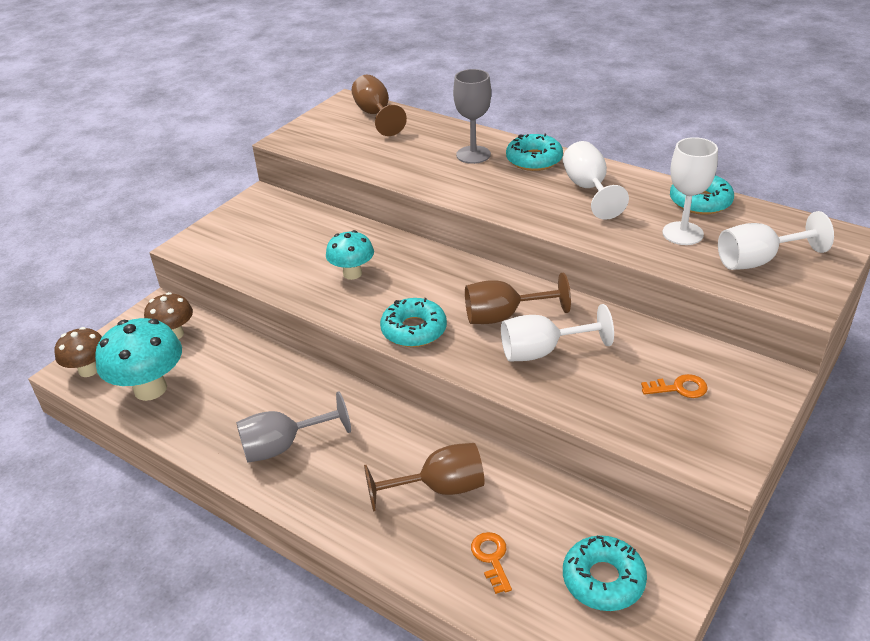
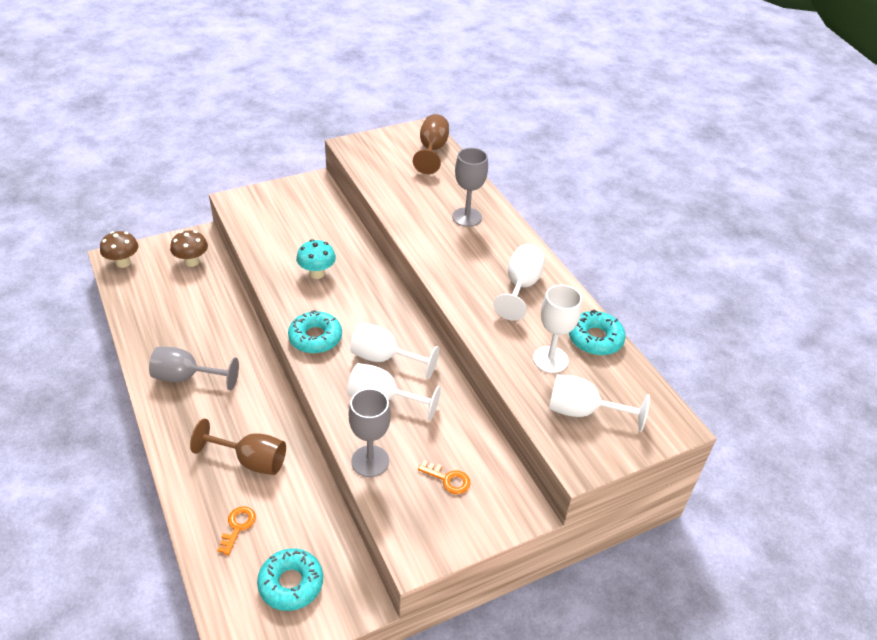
camera: 25 degrees right, 5 degrees up
(150, 389) = (146, 295): turquoise mushroom -> none
(504, 316) = (384, 358): brown goblet -> white goblet
(534, 160) = (507, 242): turquoise donut -> none
(590, 410) = (370, 461): none -> grey goblet

